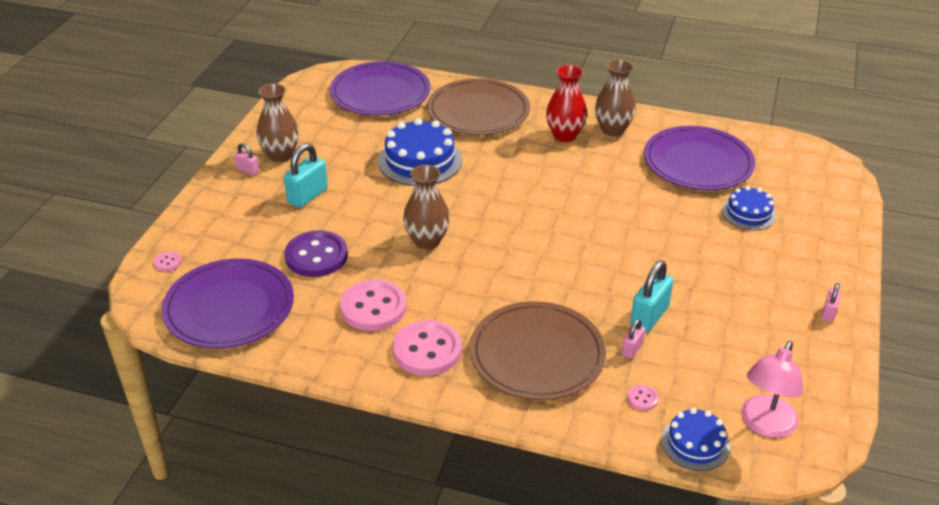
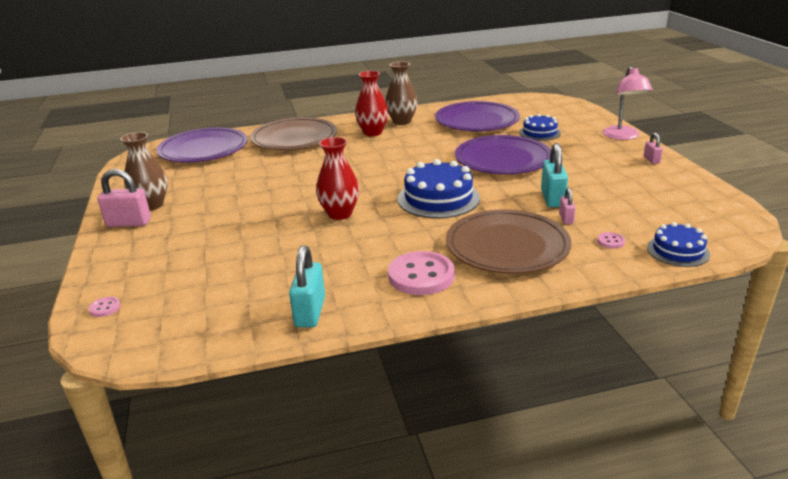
camera: 30 degrees left, 10 degrees down
(229, 308) = (206, 316): purple plate -> purple plate (503, 159)
(248, 170) = (129, 223): pink padlock -> pink padlock, size x1.83
(307, 196) = (204, 221): turquoise padlock -> turquoise padlock (310, 312)
(316, 256) = (254, 253): purple button -> none
(373, 307) = (343, 267): pink button -> none
(420, 160) = (279, 174): blue cake -> blue cake (438, 198)
(427, 241) = (340, 214): brown vase -> red vase
(765, 425) = (702, 224): pink lamp -> pink lamp (623, 136)

